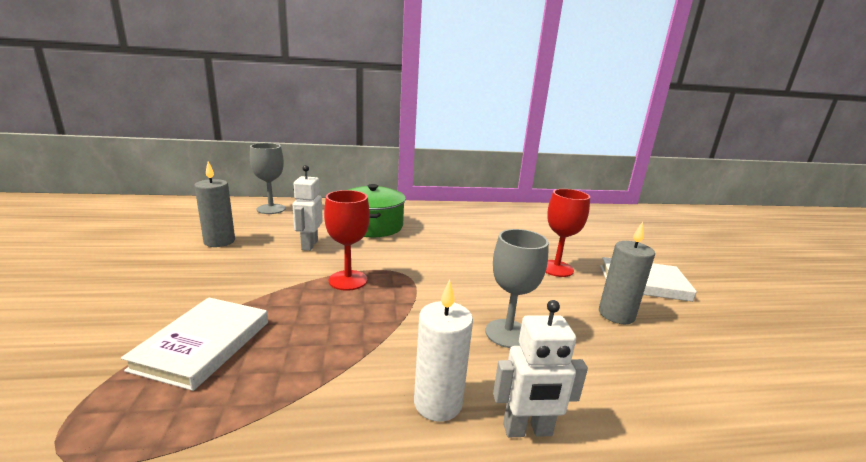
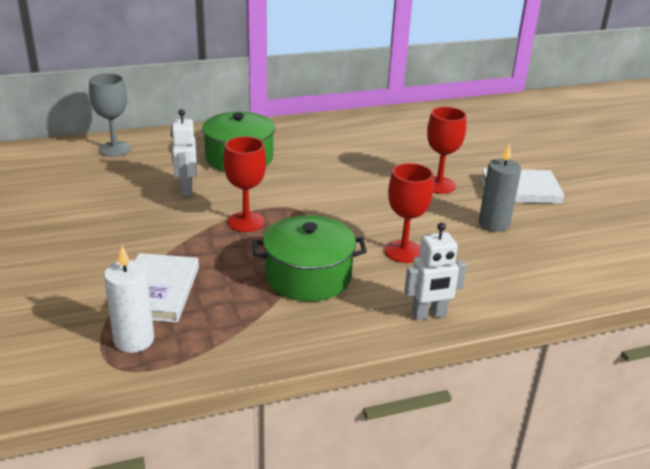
camera: 10 degrees left, 10 degrees up
(219, 241) = (91, 196): grey candle -> none
(386, 349) = (308, 276): none -> green pot
(438, 403) = (362, 307): white candle -> white candle (134, 340)
(507, 333) = (403, 251): grey goblet -> red goblet

